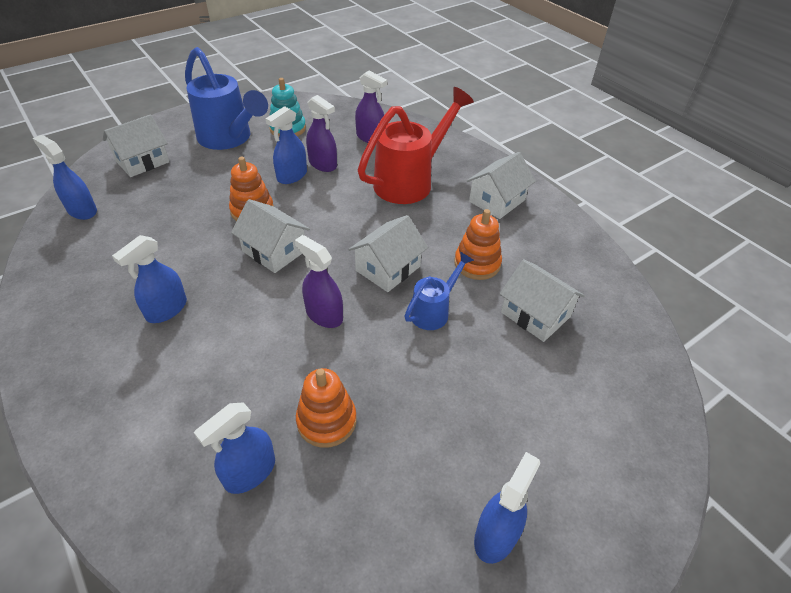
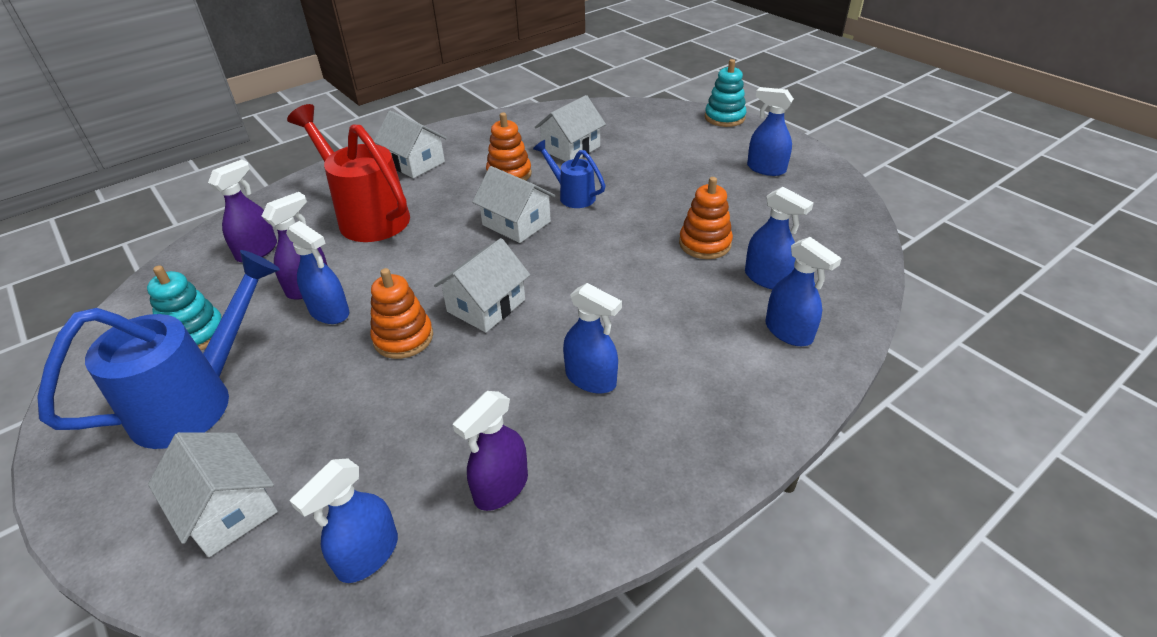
camera: 90 degrees left, 5 degrees down
(159, 472) = (788, 332): none -> blue spray bottle
(324, 315) = (584, 257): purple spray bottle -> purple spray bottle (501, 487)
(656, 509) = (724, 117): none -> turquoise stacking toy

